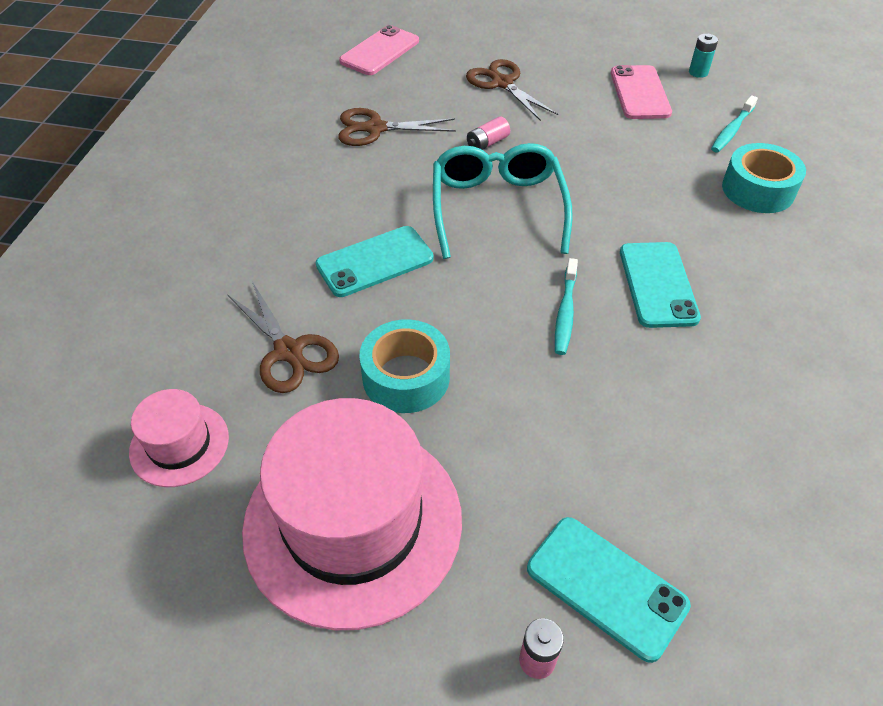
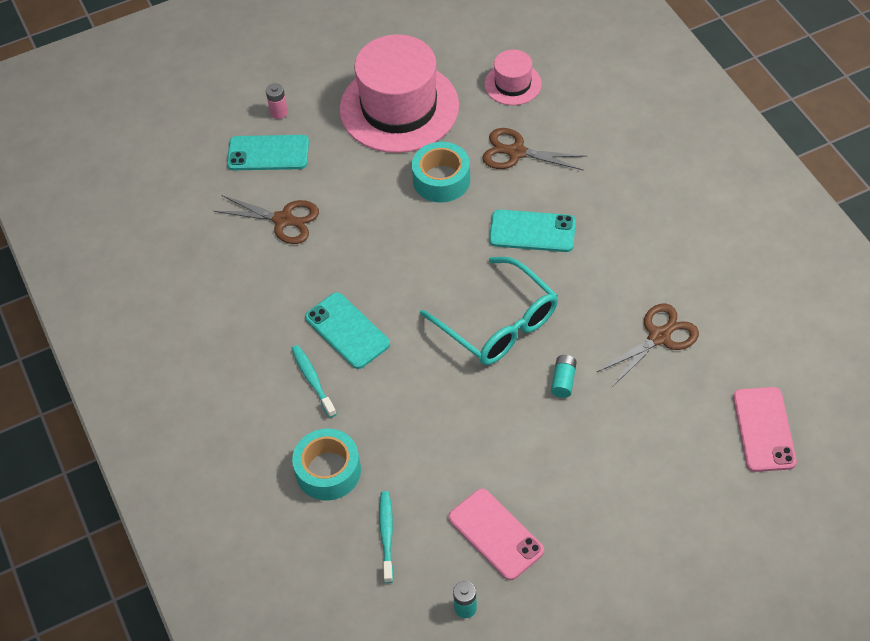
camera: 145 degrees right, 5 degrees up
(375, 262) = (532, 231): turquoise phone -> turquoise phone turned 75 degrees clockwise
(487, 143) = (563, 381): pink battery -> turquoise battery
(502, 83) = (620, 462): brown scissors -> brown scissors (283, 220)
(565, 313) = (388, 273): turquoise toothbrush -> turquoise toothbrush (312, 380)

